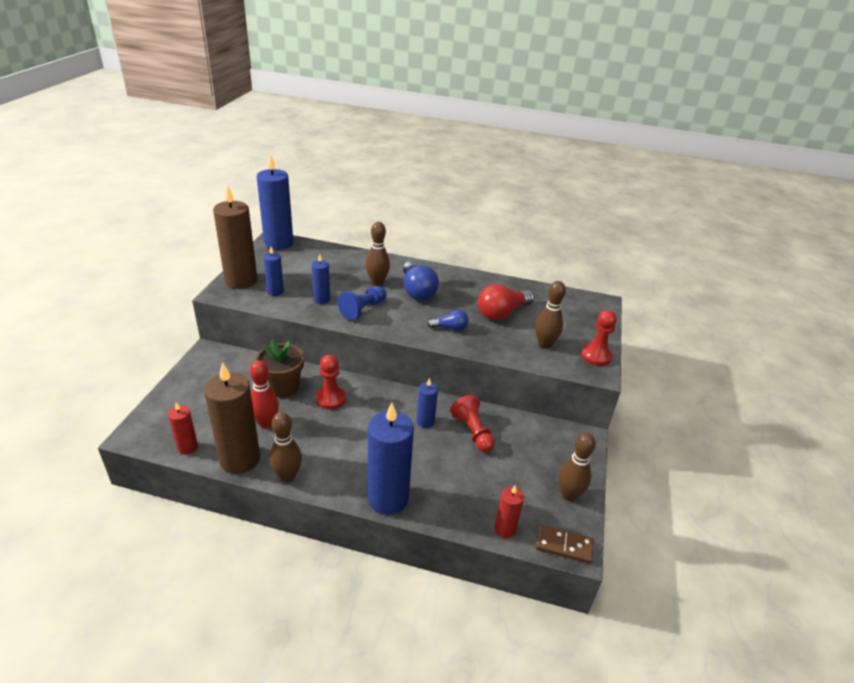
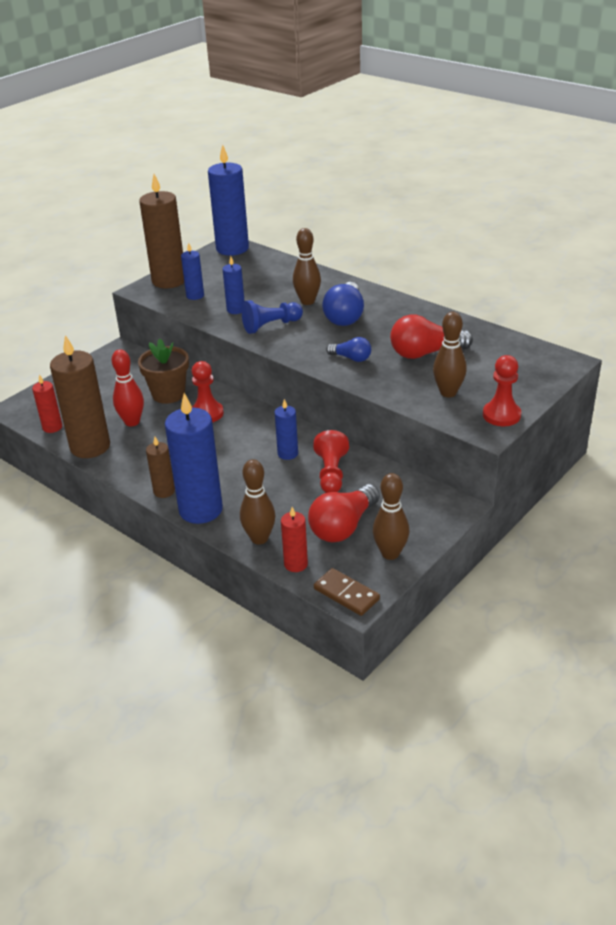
camera: 30 degrees right, 0 degrees up
(287, 476) = (122, 470): brown bowling pin -> brown bowling pin (259, 538)
(342, 488) = (164, 491): none -> brown candle
(516, 480) = (343, 526): none -> red light bulb

